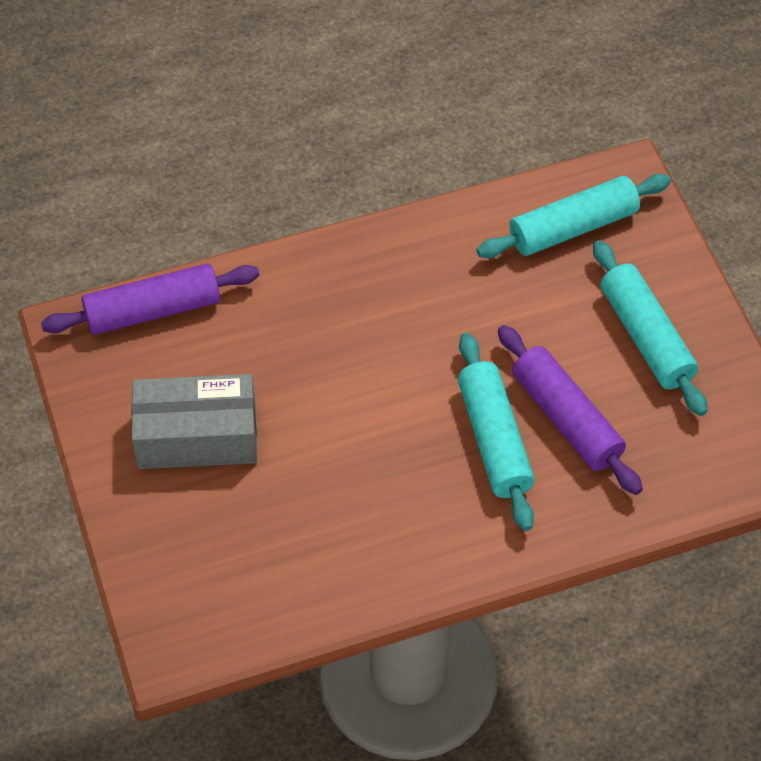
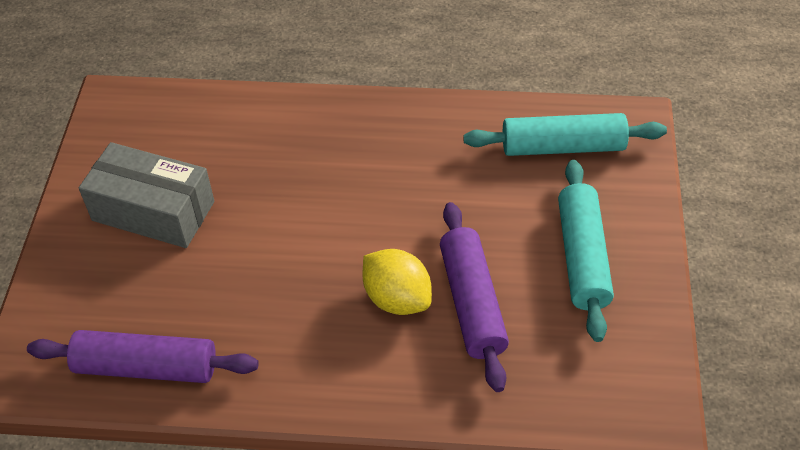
camera: 25 degrees right, 5 degrees down
(153, 310) = (181, 105): purple rolling pin -> purple rolling pin (146, 367)
(494, 440) = (397, 298): turquoise rolling pin -> yellow lemon

